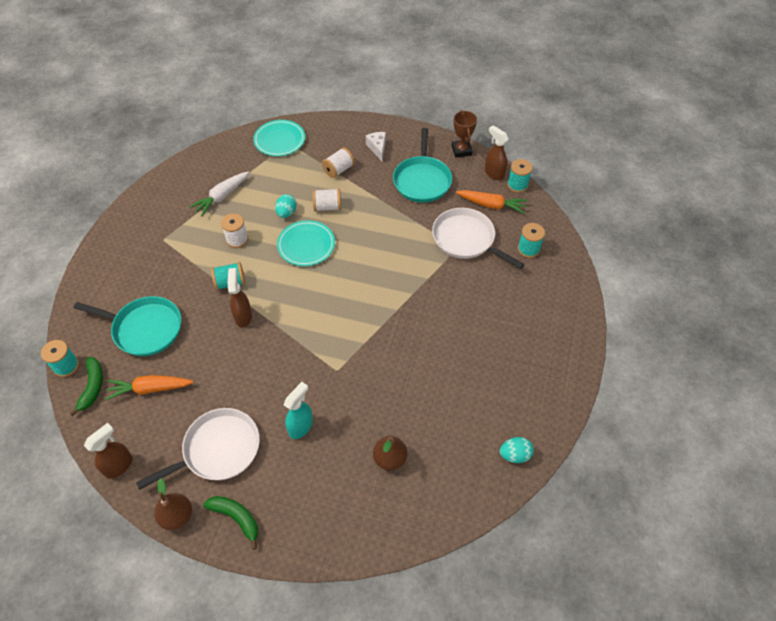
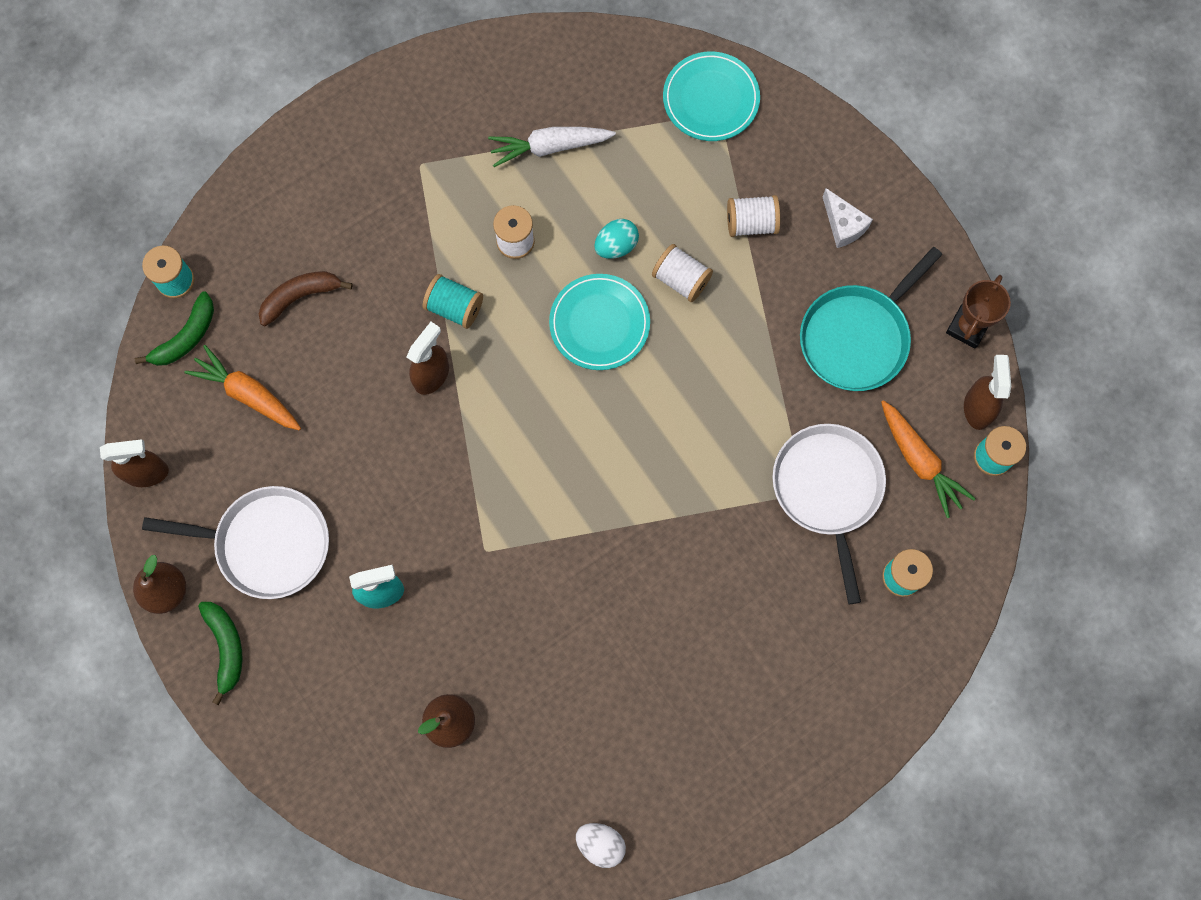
camera: 40 degrees right, 20 degrees up
(144, 329) = (300, 297): turquoise pan -> brown banana
(377, 148) = (843, 225): white cheese -> white cheese turned 120 degrees clockwise
(514, 455) = (600, 844): turquoise egg -> white egg

